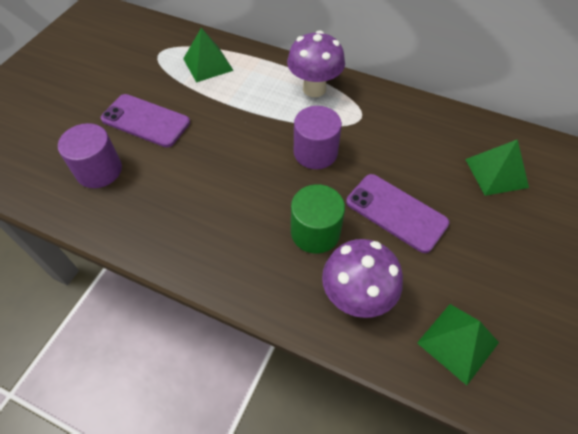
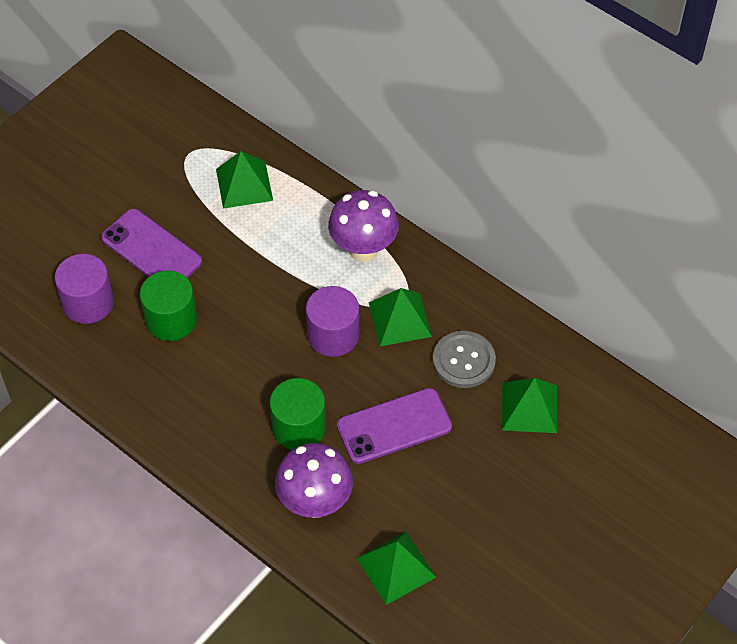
camera: 15 degrees right, 0 degrees up
(175, 169) = (171, 319): none -> green cylinder
(363, 130) = (400, 319): none -> green pyramid
(396, 212) = (394, 426): purple phone -> purple phone turned 75 degrees counterclockwise
(427, 149) = (463, 361): none -> grey button

